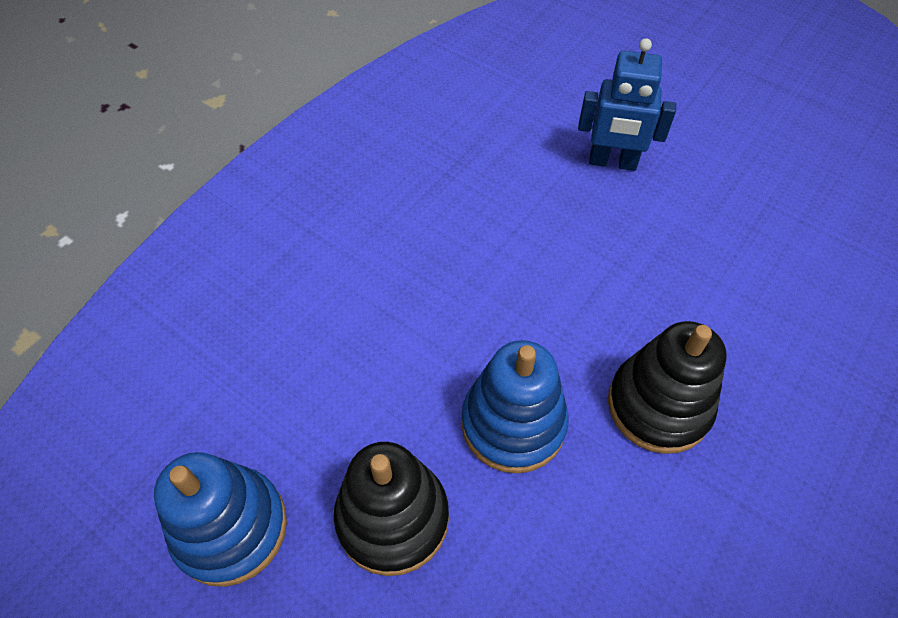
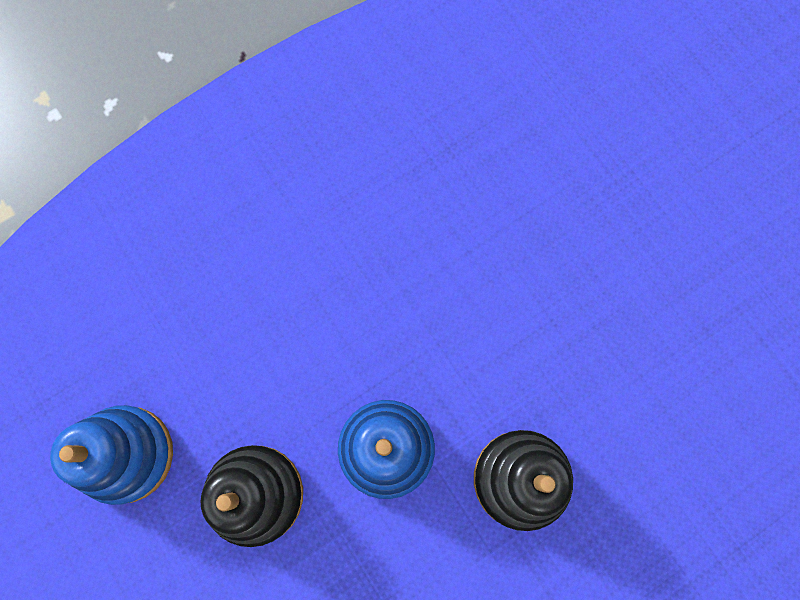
camera: 20 degrees right, 20 degrees up
(612, 162) = (603, 203): blue robot -> none

